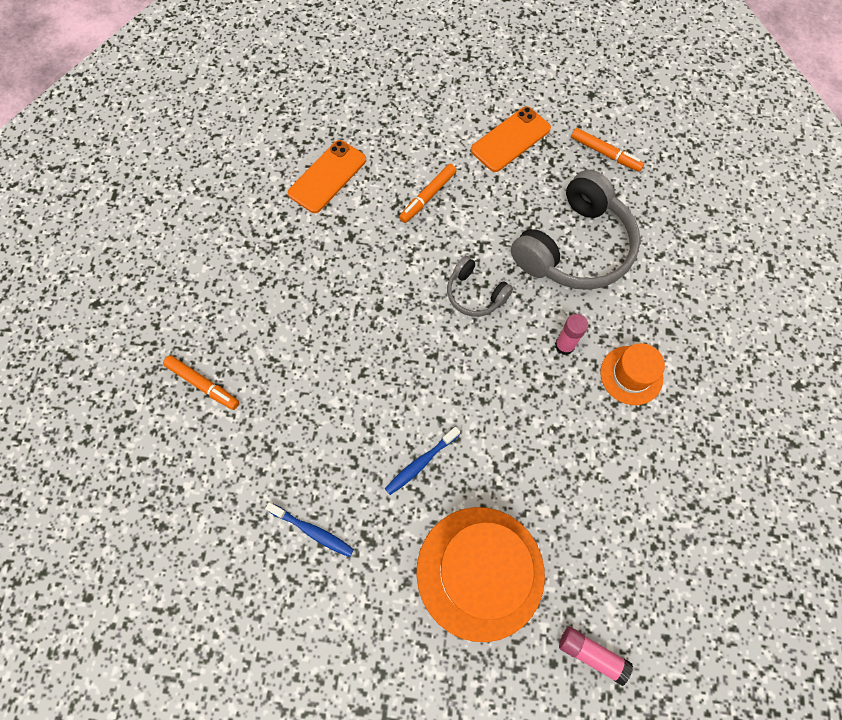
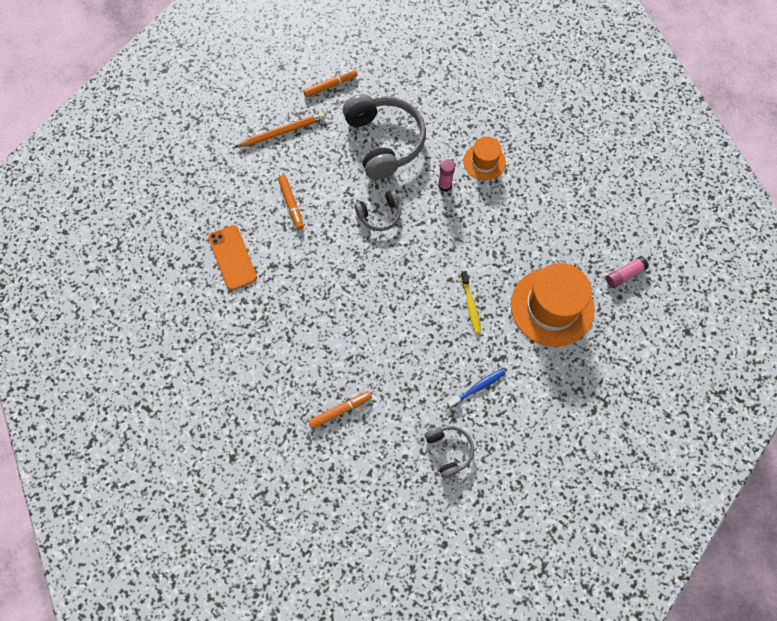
camera: 60 degrees left, 0 degrees up
(211, 539) = (449, 451): none -> grey headphones
(420, 463) = (470, 305): blue toothbrush -> yellow toothbrush
(510, 139) = (282, 132): orange phone -> orange pencil

